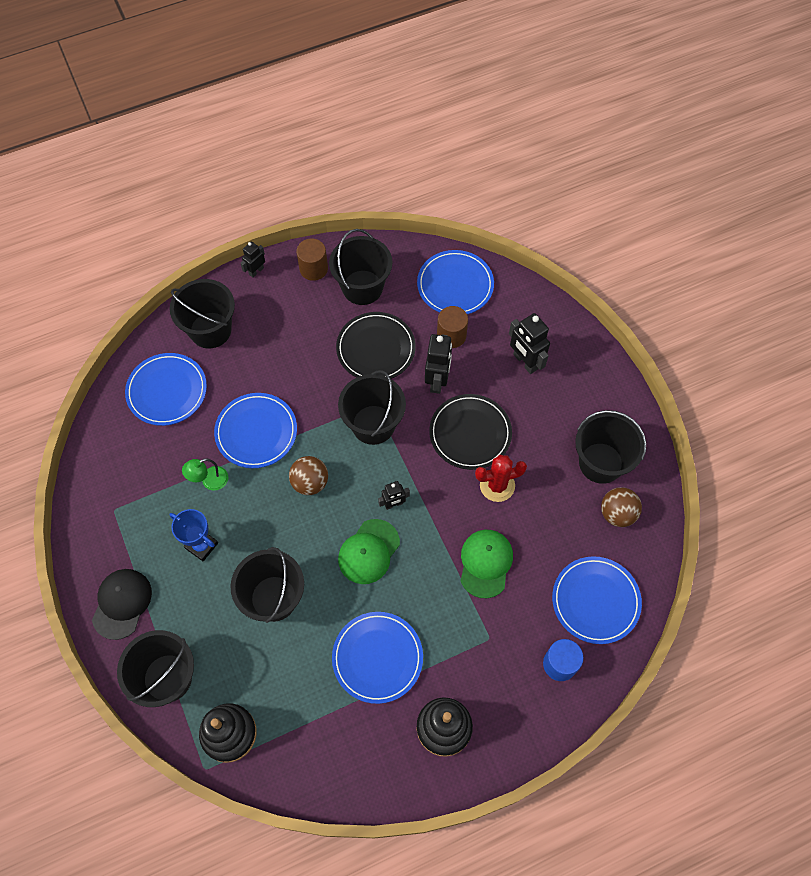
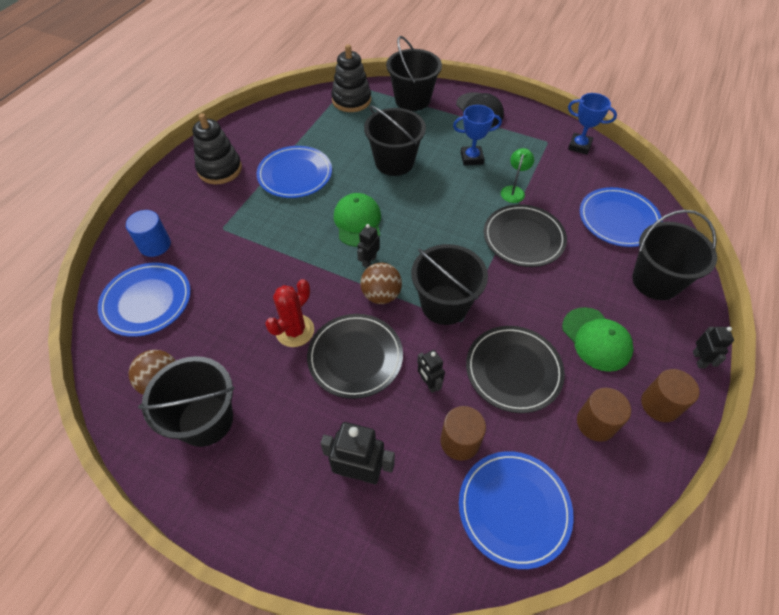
camera: 140 degrees right, 10 degrees down
(95, 482) = (579, 146): none -> blue trophy
(256, 432) = (523, 238): blue plate -> black plate
(310, 482) = (446, 234): brown ball -> brown ball (381, 295)
(362, 287) = (595, 423): black bucket -> brown cylinder
(437, 380) = (429, 383): black robot -> black robot, size x0.59
(485, 563) = (260, 269): green cap -> green cap (596, 339)

